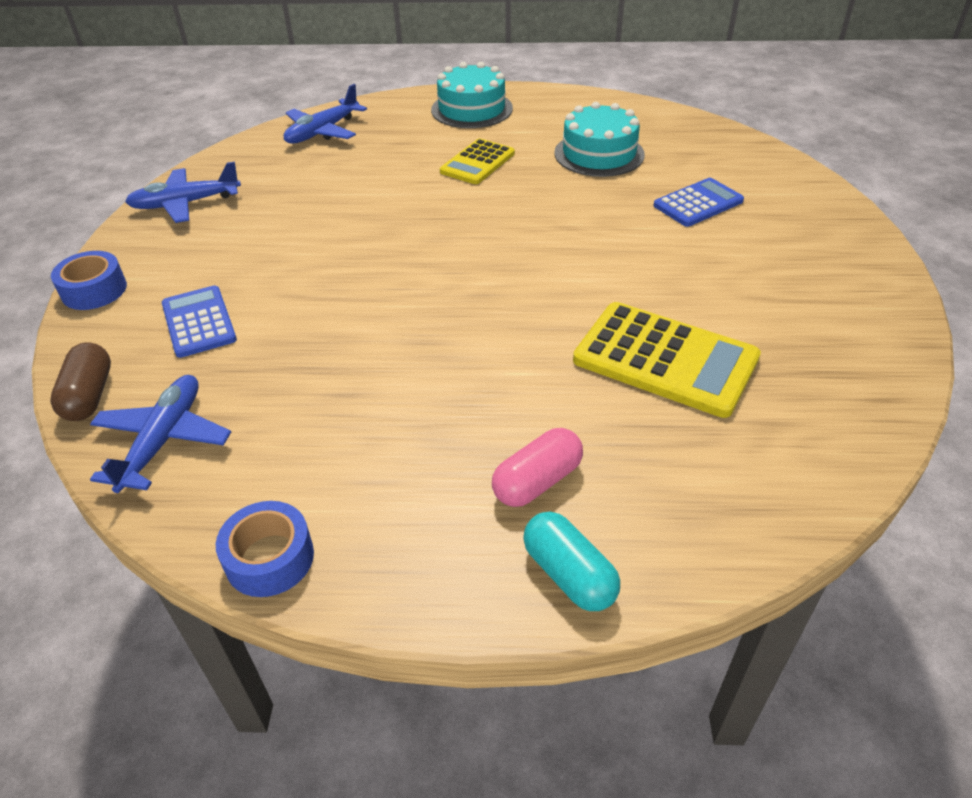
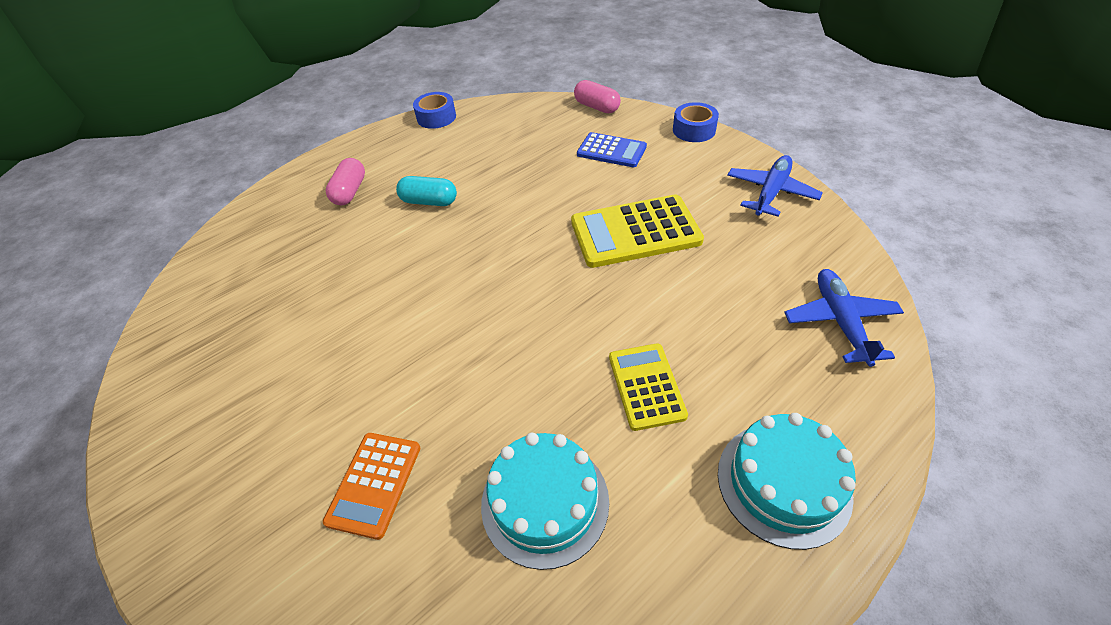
camera: 140 degrees right, 5 degrees up
(89, 395) = (597, 107): brown capsule -> pink capsule
(163, 440) = (536, 115): blue plane -> none
(569, 574) = (310, 173): turquoise capsule -> turquoise capsule (429, 201)
(665, 359) = (318, 288): yellow calculator -> yellow calculator (635, 232)
(698, 203) = (374, 484): blue calculator -> orange calculator

